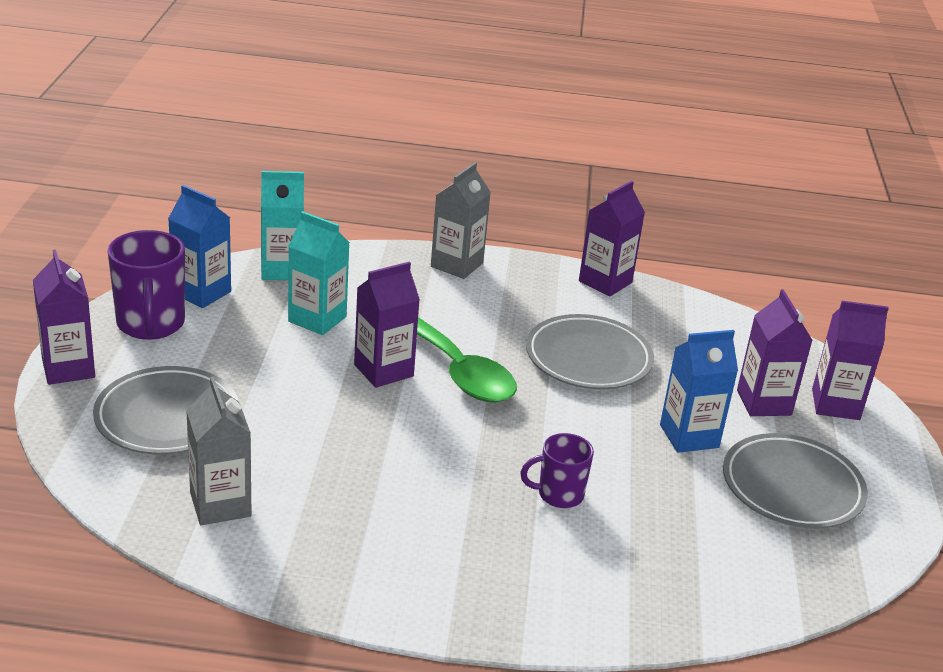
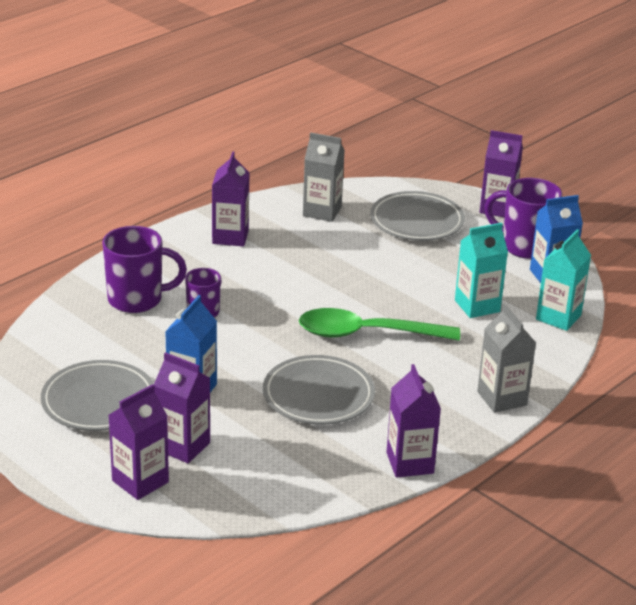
camera: 130 degrees right, 0 degrees up
(383, 370) = (391, 306): purple carton -> purple carton (230, 237)
(606, 561) = (137, 299): none -> purple mug

